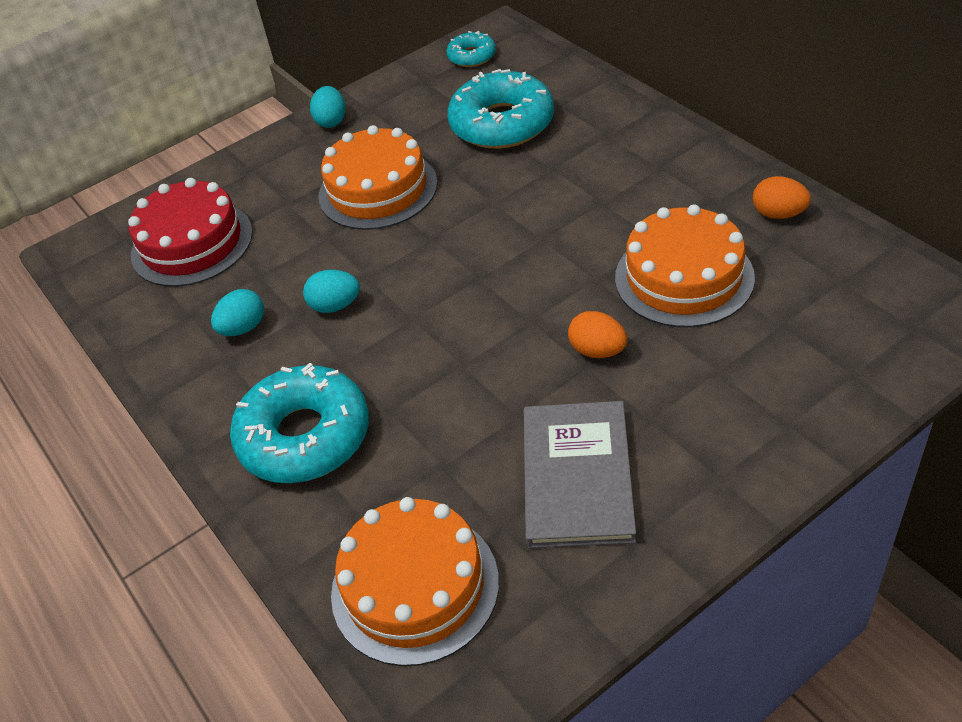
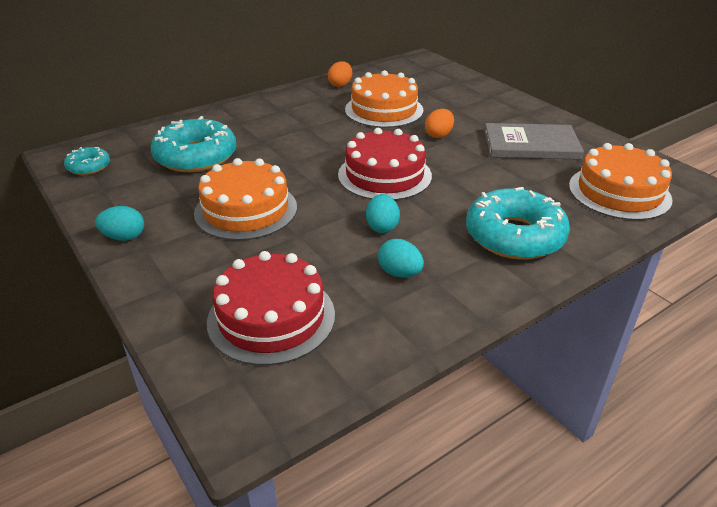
camera: 95 degrees left, 10 degrees down
(462, 297) = (384, 175): none -> red cake

